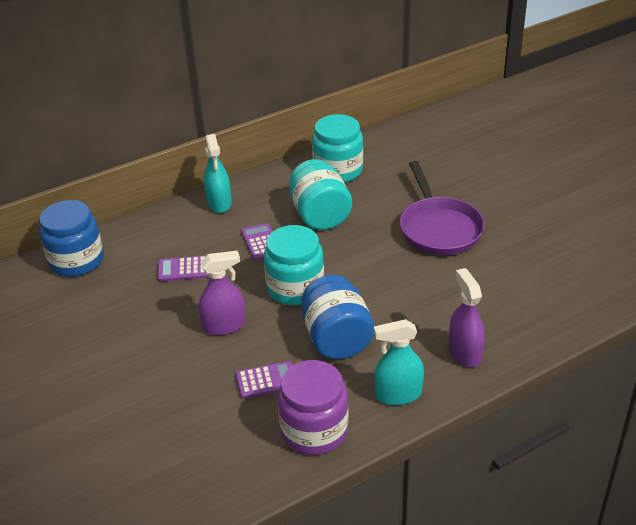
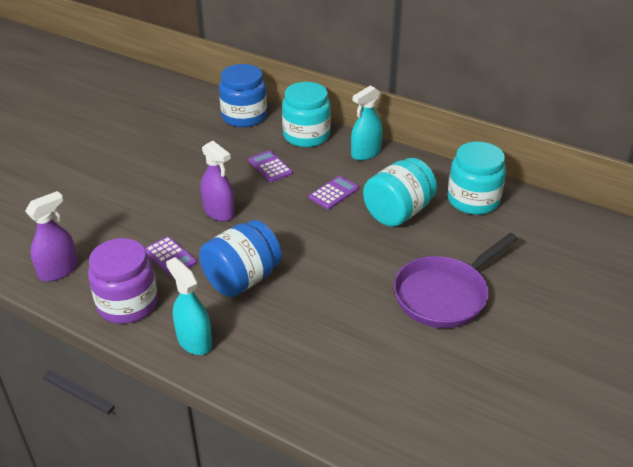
camera: 60 degrees right, 0 degrees up
(295, 288) = (290, 233): turquoise jar -> turquoise jar (306, 135)
(464, 353) = (274, 370): purple spray bottle -> purple spray bottle (58, 270)

